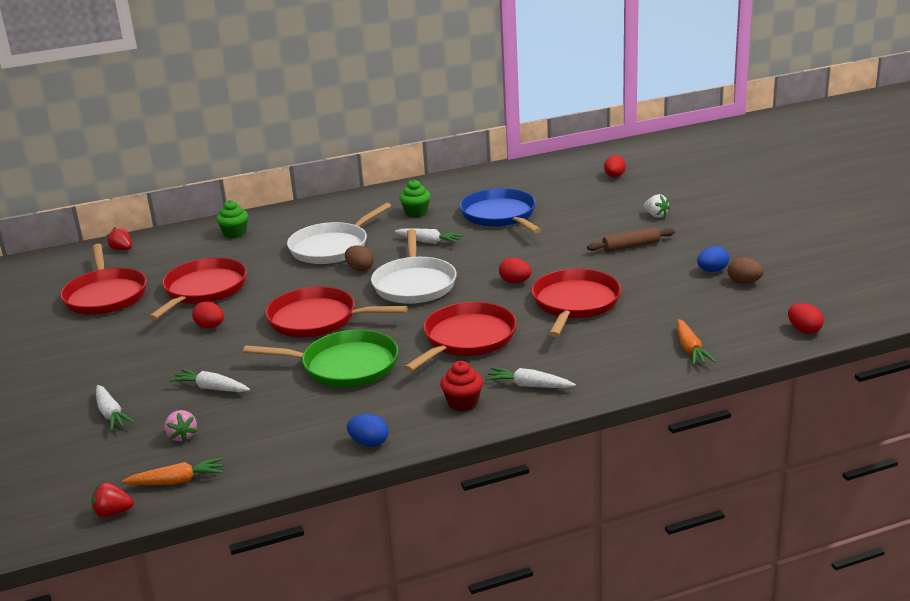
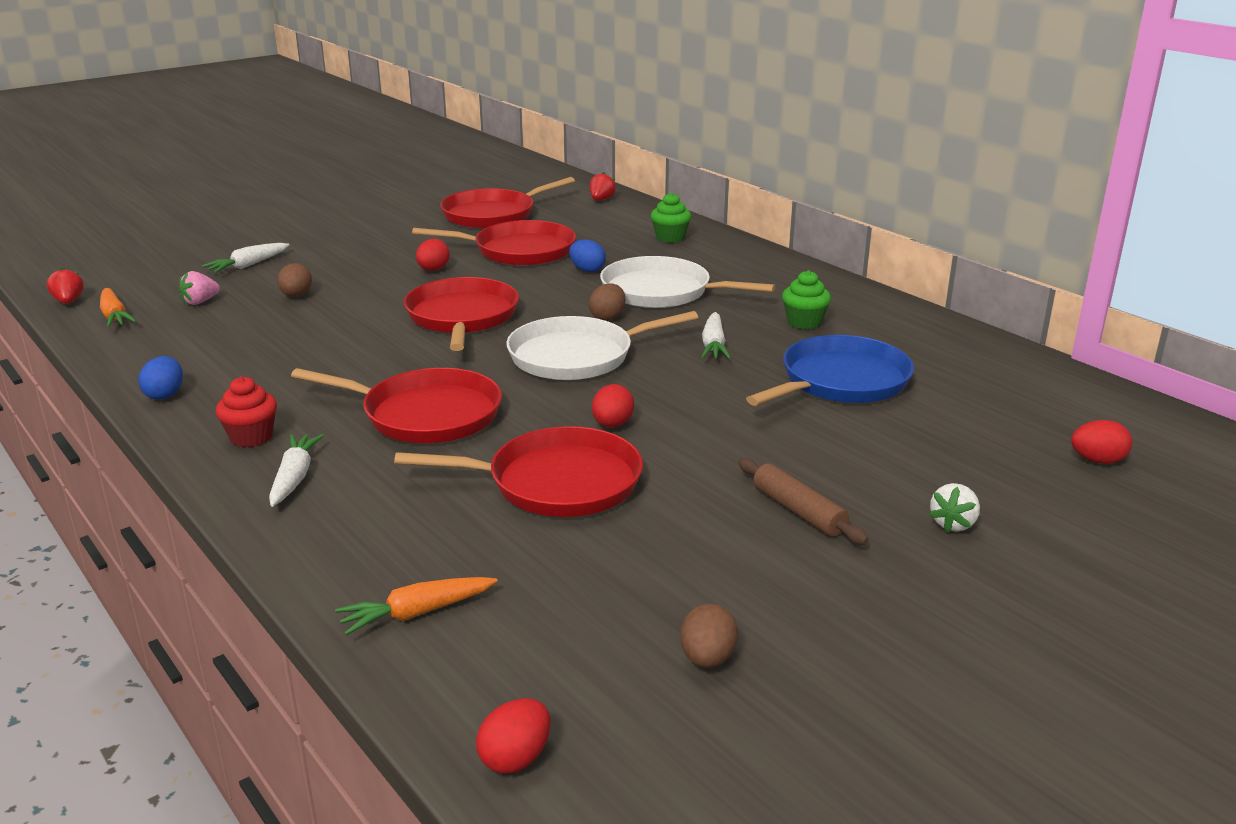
camera: 70 degrees right, 0 degrees up
(211, 388) = (296, 296): white carrot -> brown egg
(344, 366) = (347, 351): green pan -> none
(712, 271) = (741, 613): blue egg -> blue egg (587, 270)

